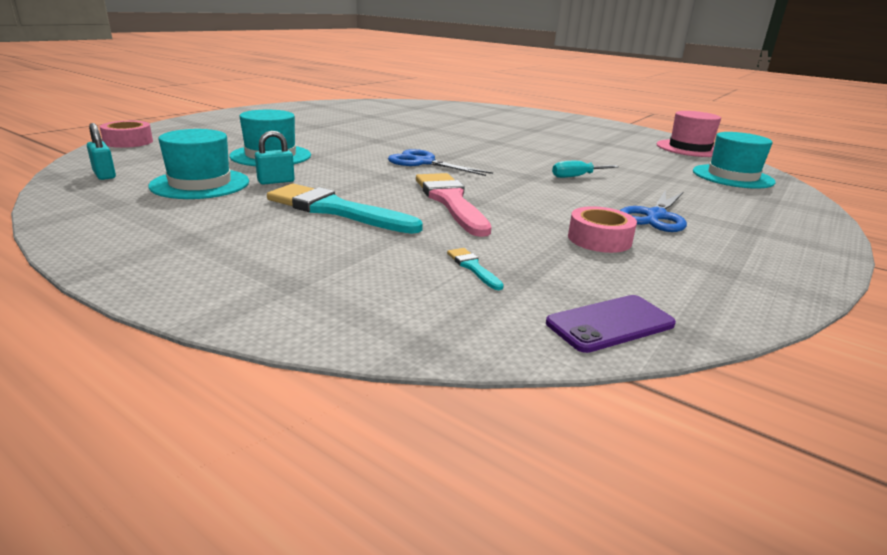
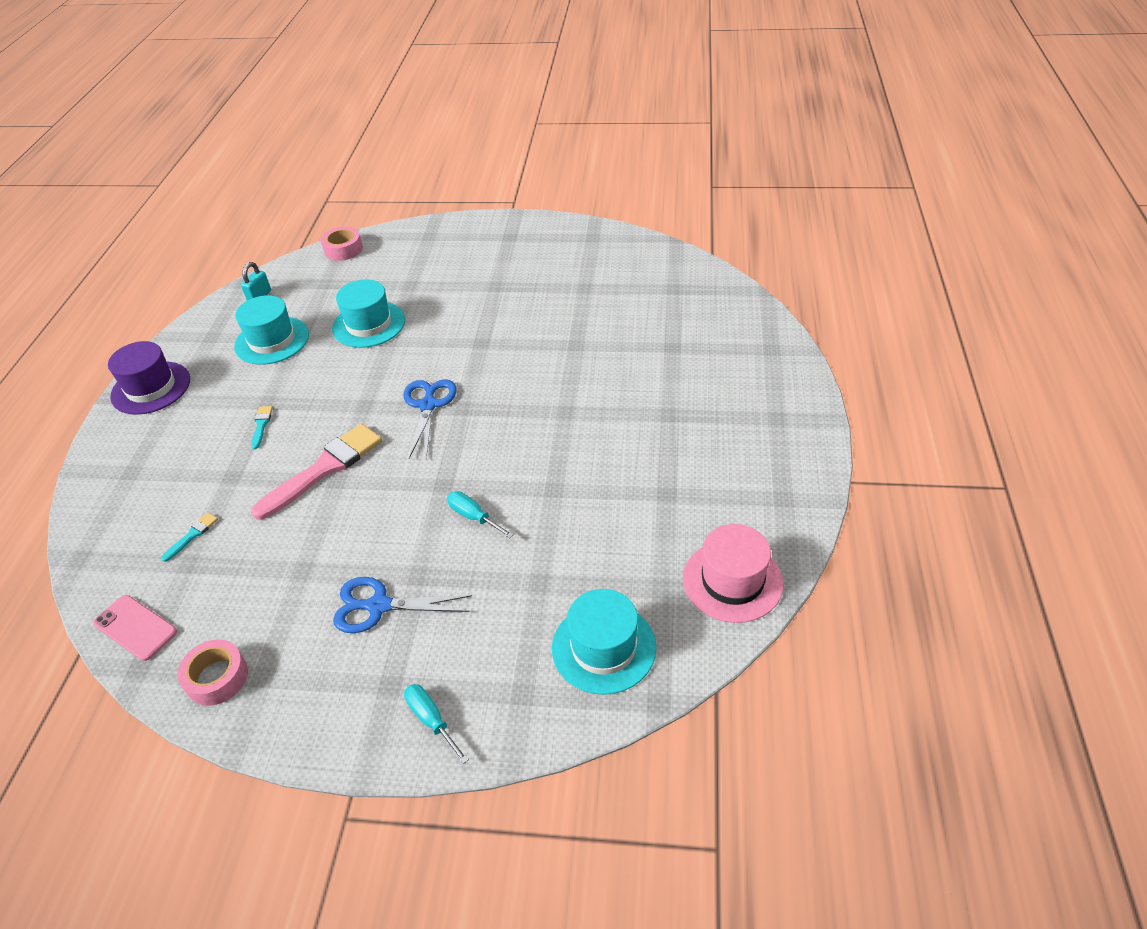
camera: 65 degrees right, 20 degrees up
(130, 245) = (151, 388): none -> purple hat
(276, 181) = (304, 365): turquoise padlock -> none
(336, 210) = (261, 425): turquoise brush -> turquoise brush, size x0.42
(599, 239) = (289, 583): pink tape -> pink tape (217, 677)
(610, 324) = (135, 627): purple phone -> pink phone
(792, 224) = (431, 719): none -> turquoise screwdriver

